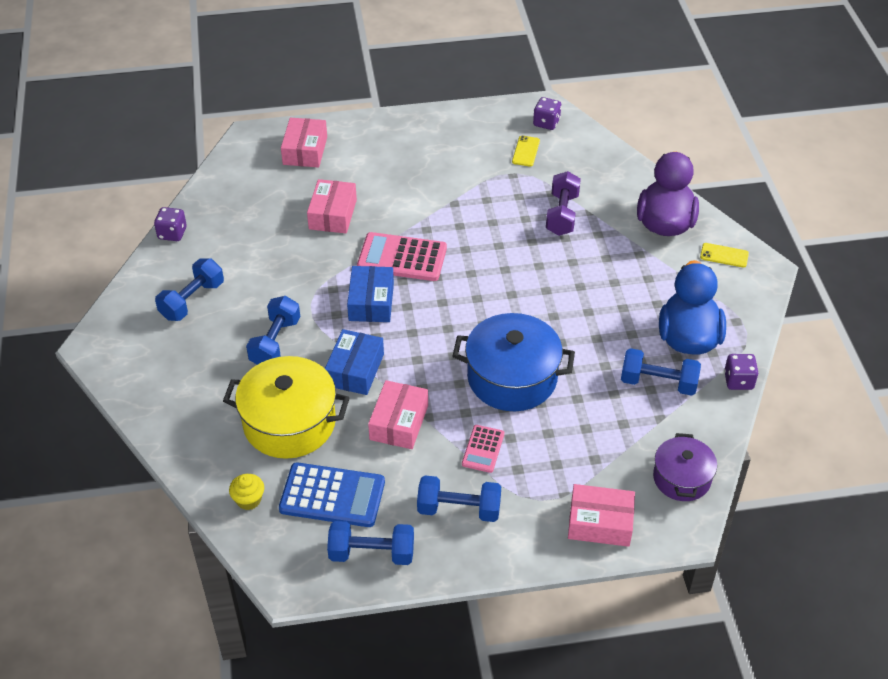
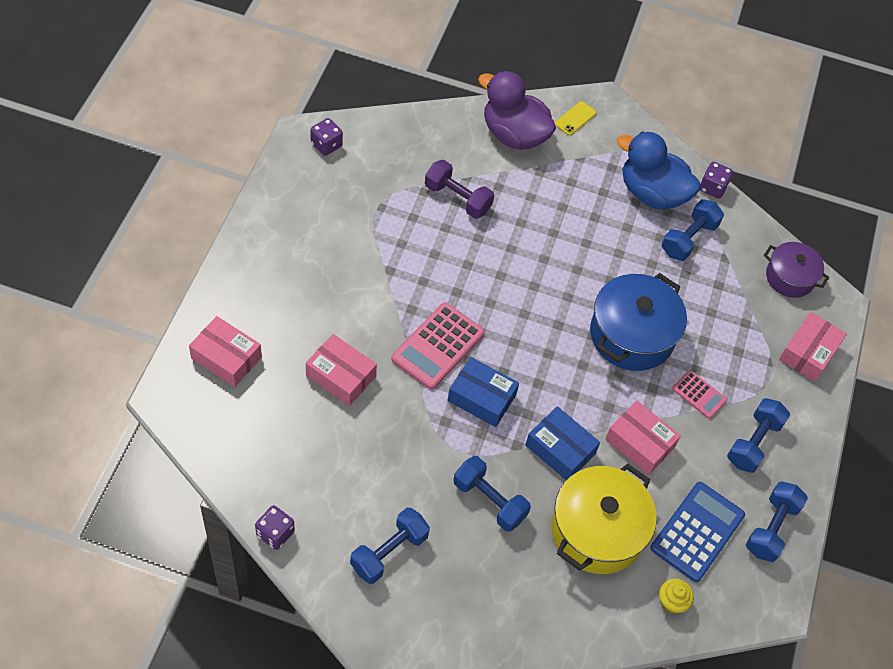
camera: 70 degrees left, 10 degrees up
(192, 300) = (389, 552): blue dumbbell -> blue dumbbell turned 75 degrees clockwise
(525, 151) = (355, 181): yellow phone -> none

